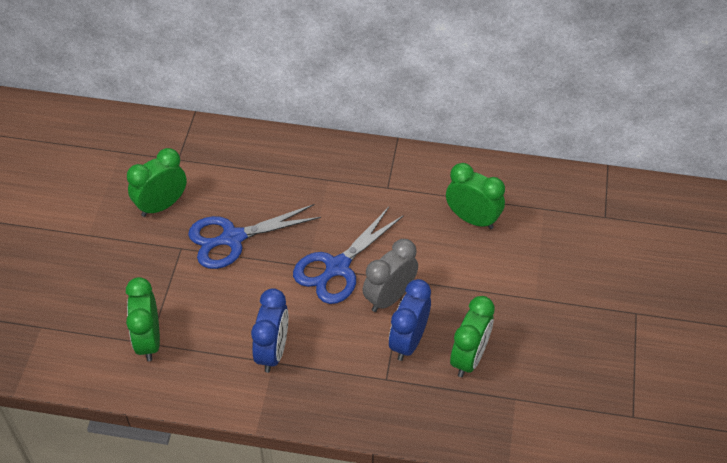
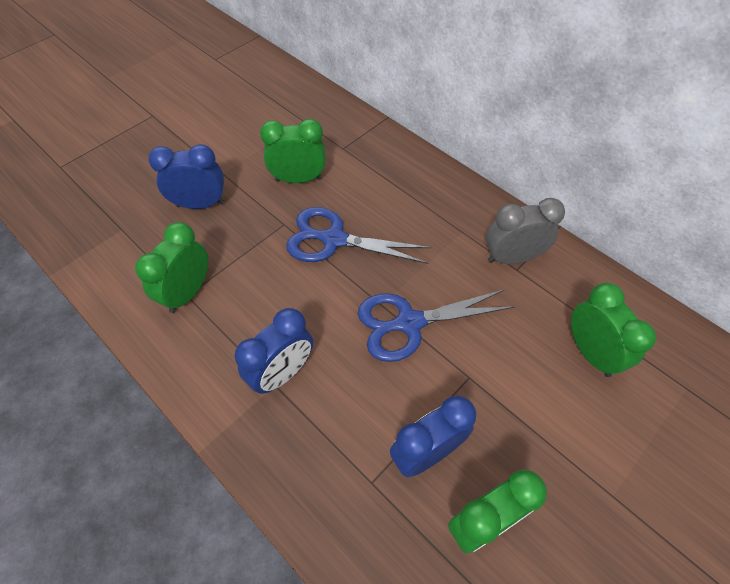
camera: 35 degrees right, 5 degrees up
(93, 270) = (200, 204): none -> blue clock
(389, 297) = (440, 387): grey clock -> grey clock (512, 258)

